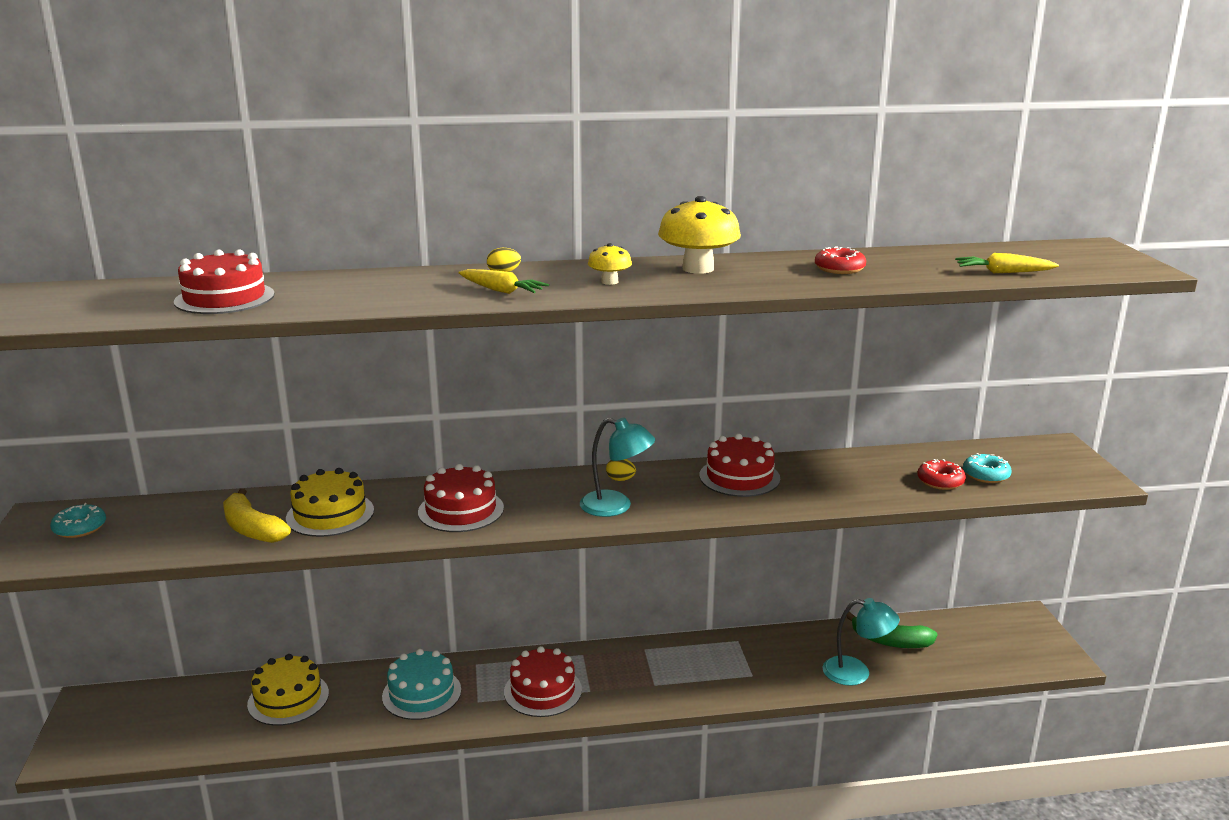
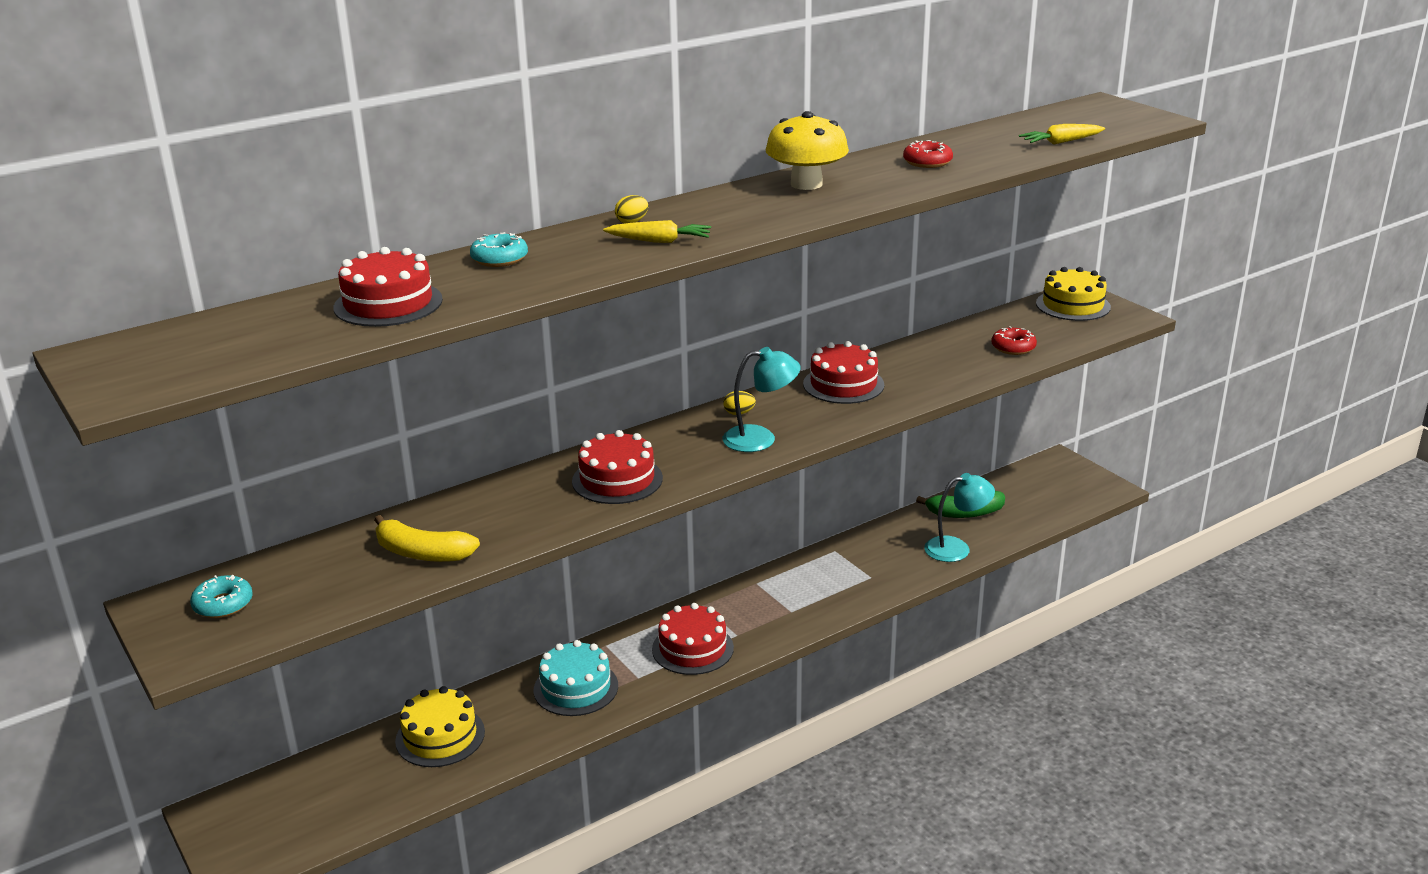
camera: 25 degrees left, 5 degrees up
(330, 514) = (488, 518): yellow cake -> yellow cake (1073, 305)
(609, 282) = (746, 212): yellow mushroom -> none
(986, 475) = (1044, 333): turquoise donut -> turquoise donut (499, 259)

